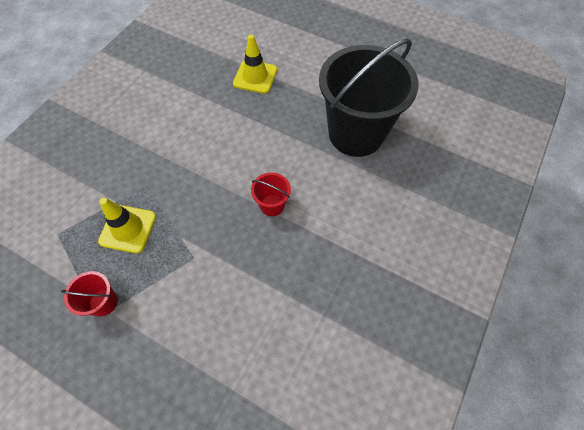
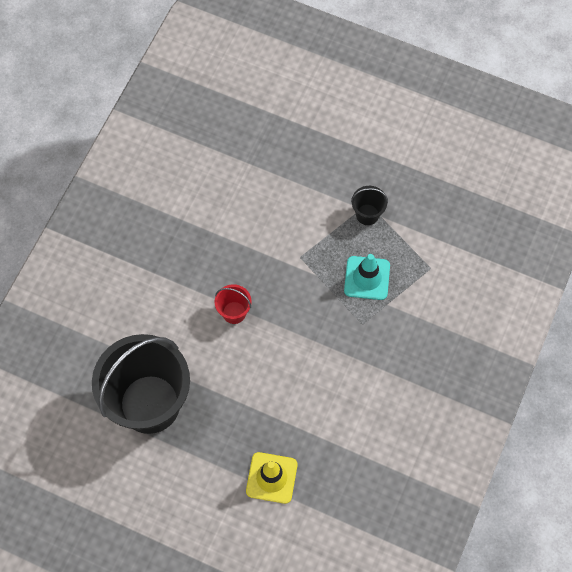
camera: 175 degrees right, 5 degrees up
(103, 302) = (367, 214): red bucket -> black bucket
(128, 229) = (367, 278): yellow traffic cone -> turquoise traffic cone

